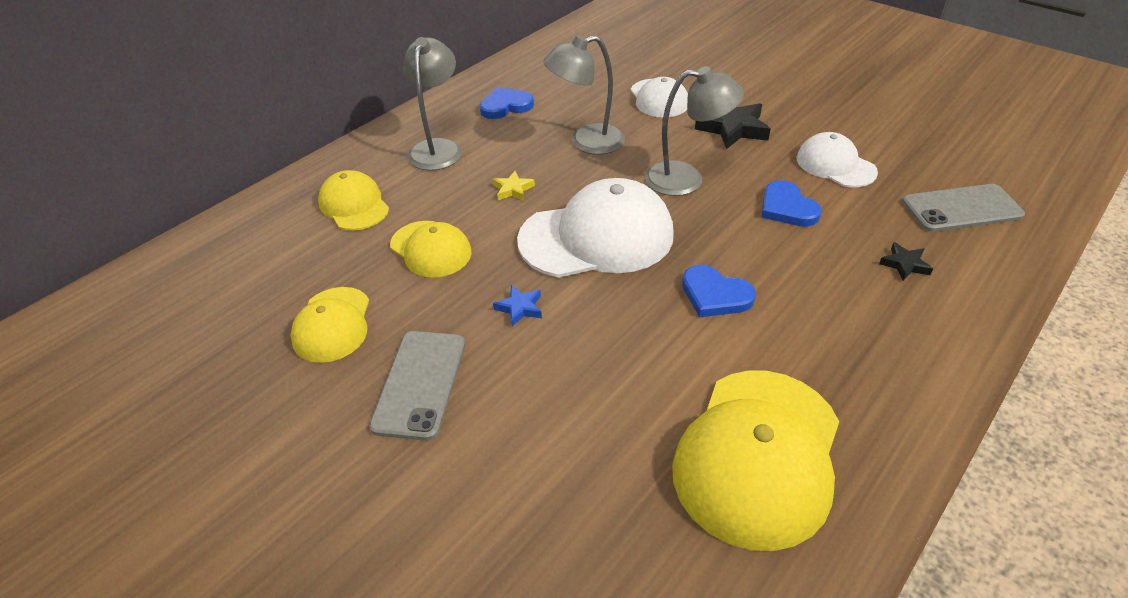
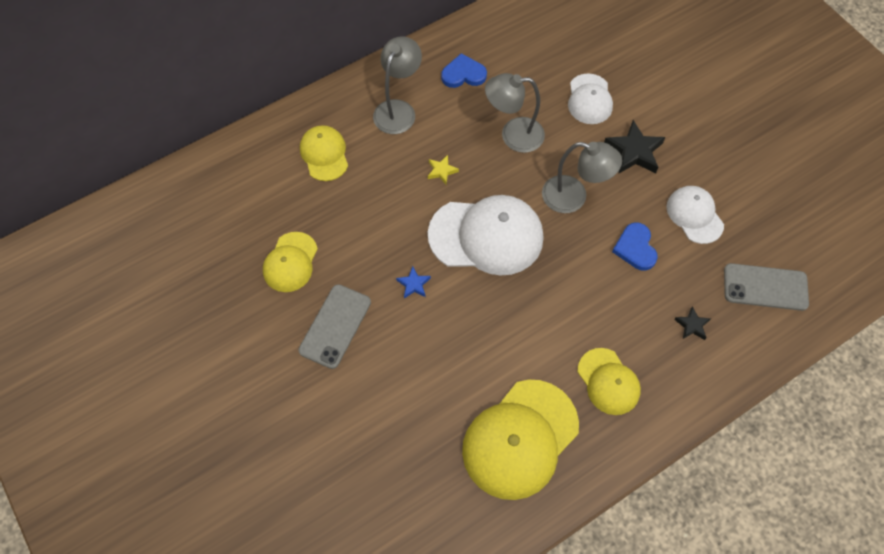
camera: 15 degrees right, 20 degrees up
(431, 249) = (368, 214): yellow cap -> yellow cap (608, 381)
(715, 295) = (547, 312): blue heart -> none

